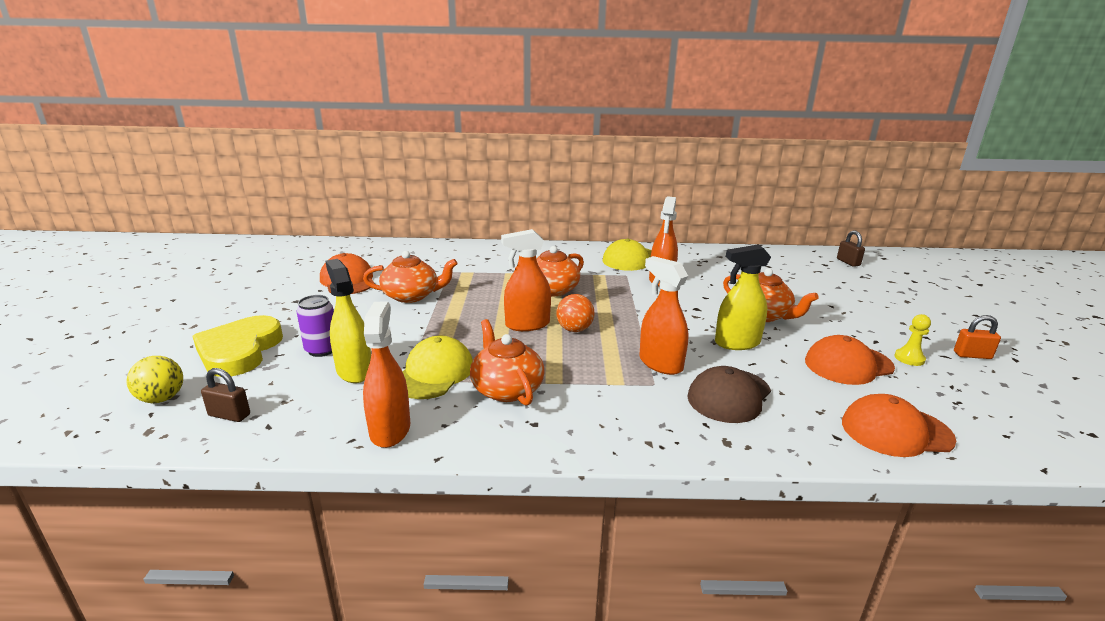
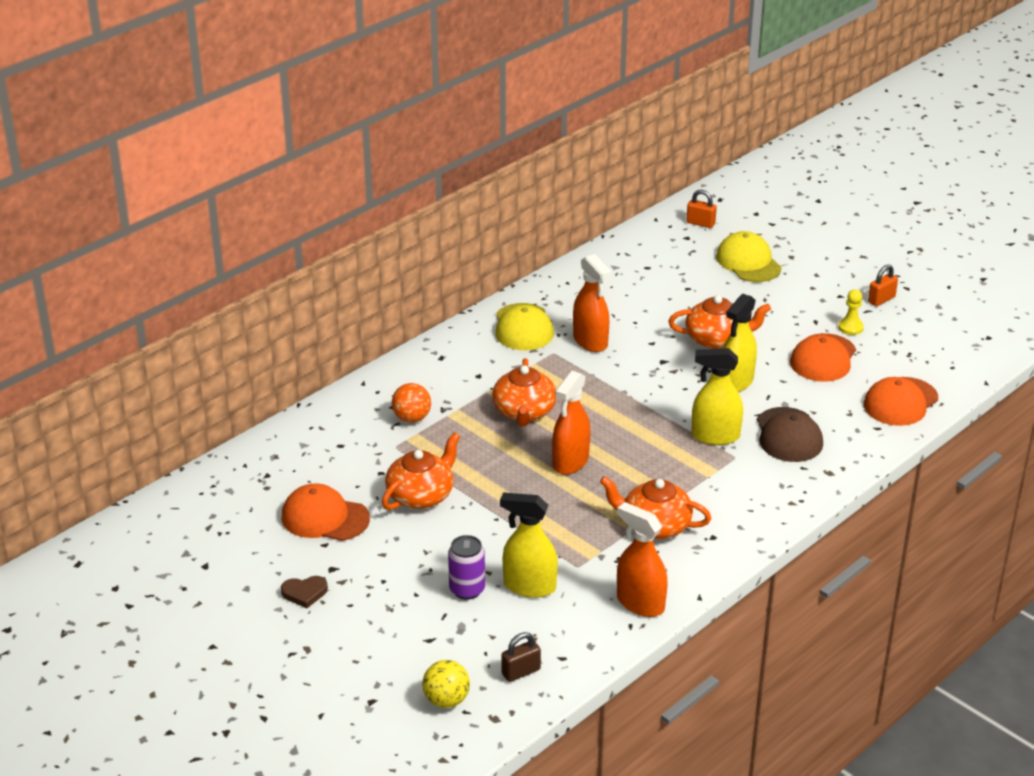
camera: 45 degrees left, 10 degrees up
(239, 351) = (406, 636): yellow heart -> none
(258, 303) = (304, 593): none -> brown heart
(434, 373) = (586, 548): yellow cap -> yellow cap (748, 262)
(574, 329) = (612, 443): orange ball -> orange ball (412, 418)
(660, 364) = (715, 436): orange spray bottle -> yellow spray bottle
(848, 262) = (700, 223): brown padlock -> orange padlock

